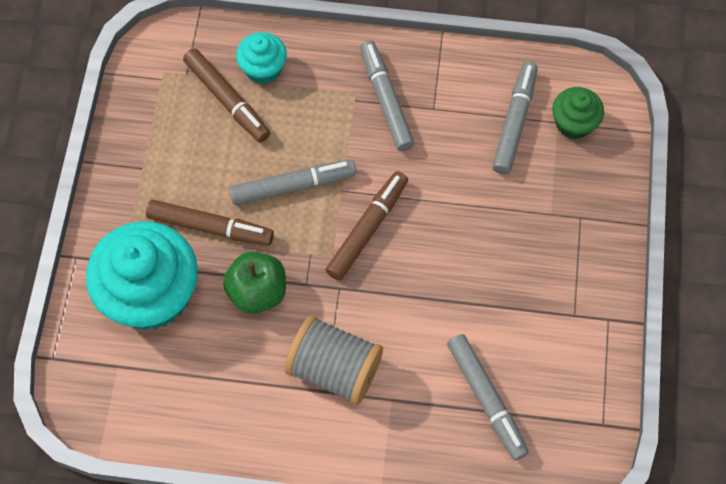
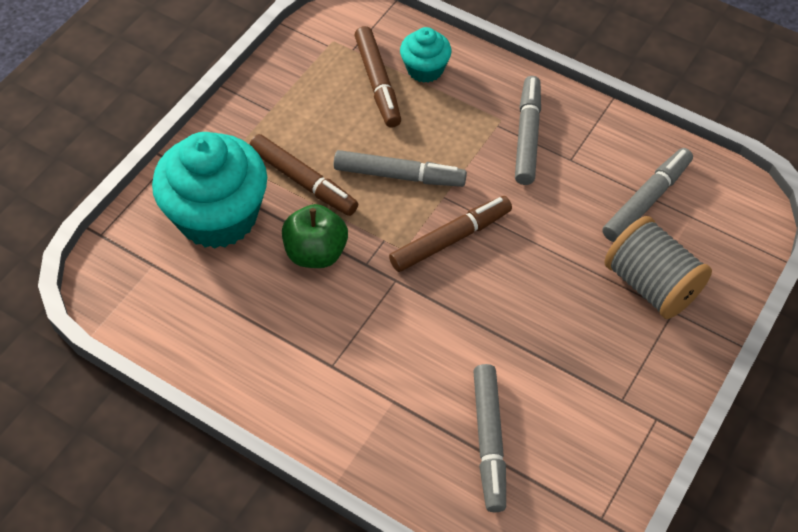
camera: 25 degrees right, 10 degrees down
(334, 369) = (351, 350): grey spool -> grey spool (651, 284)
(573, 123) = (708, 223): green cupcake -> none

